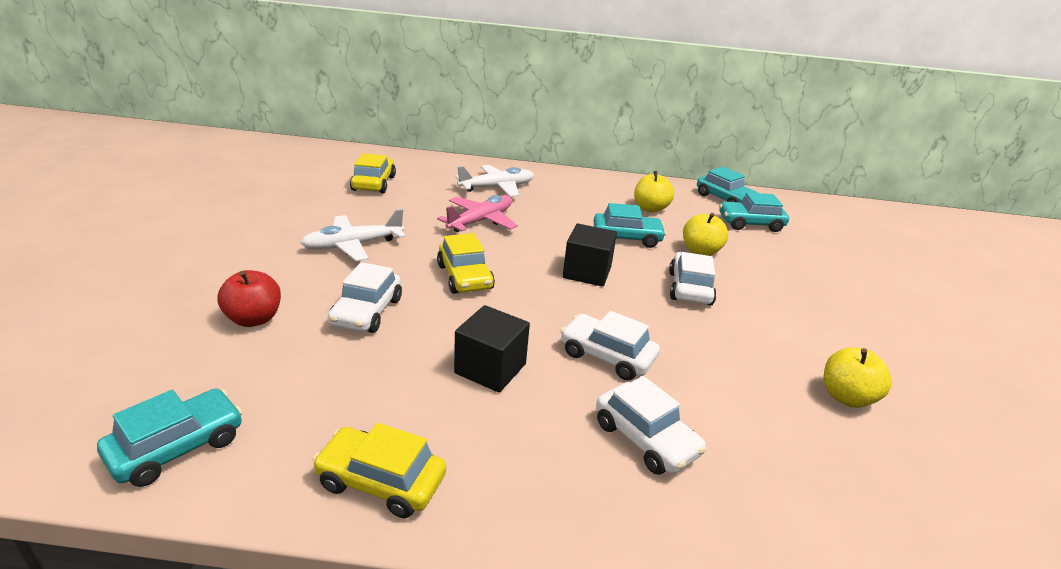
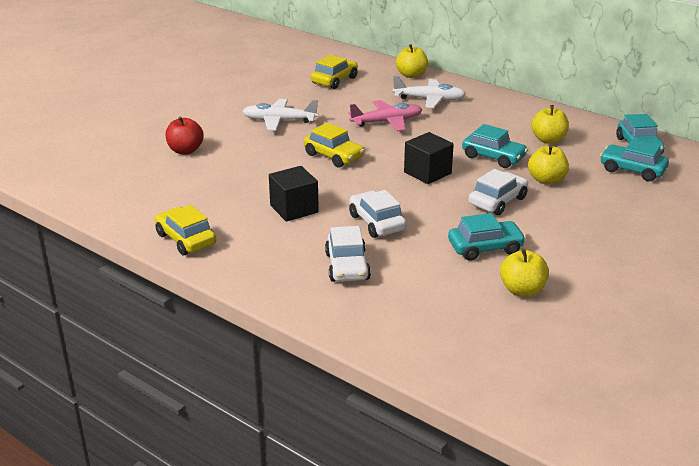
camera: 35 degrees right, 0 degrees up
(177, 447) = (107, 199): turquoise car -> turquoise car (485, 248)
(366, 312) = (251, 162): white car -> none
(451, 165) = (411, 75): none -> yellow apple
(464, 277) = (333, 156): yellow car -> yellow car turned 60 degrees counterclockwise

